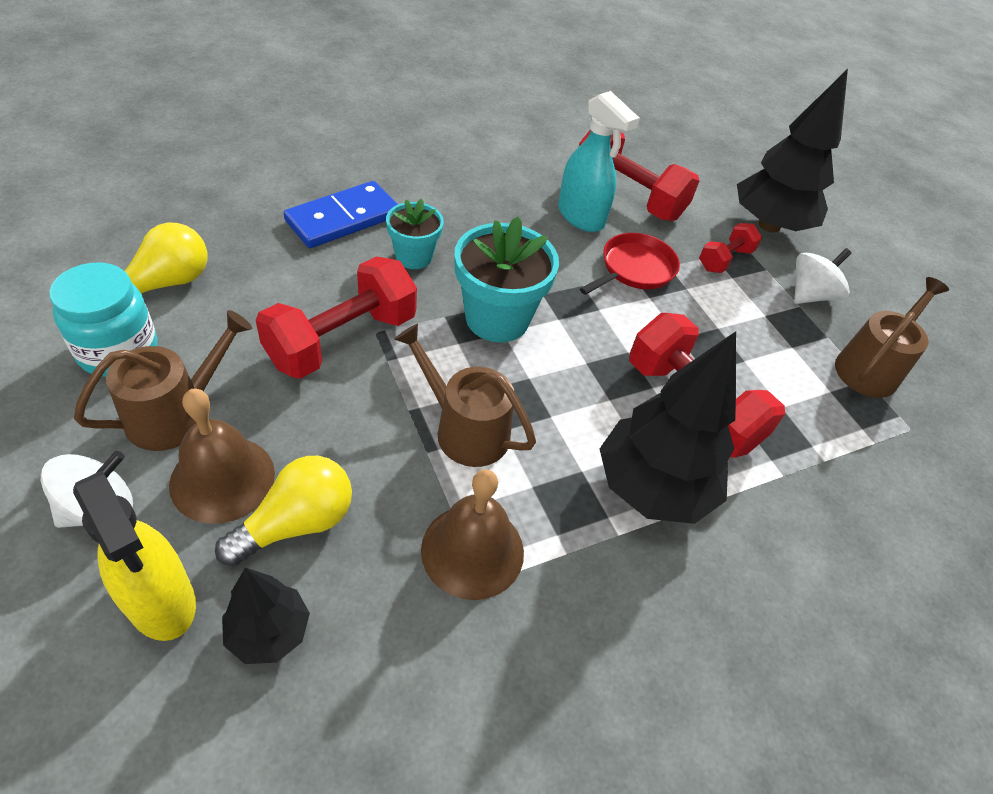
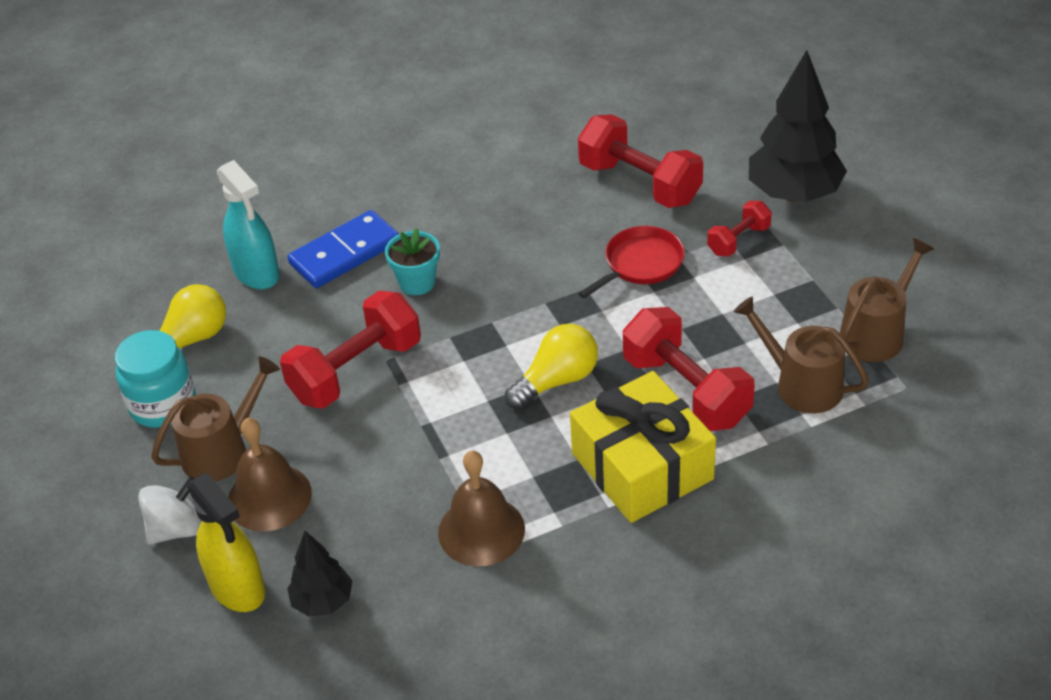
camera: 10 degrees right, 5 degrees down
(297, 523) = (334, 524): yellow light bulb -> yellow light bulb (557, 380)
(465, 430) = (472, 436): brown watering can -> brown watering can (802, 385)
(497, 318) = (500, 333): turquoise flower pot -> none
(581, 217) = (587, 215): turquoise spray bottle -> turquoise spray bottle (256, 273)
(652, 488) = (642, 466): black tree -> yellow gift
(810, 295) = (826, 266): white spinning top -> none

